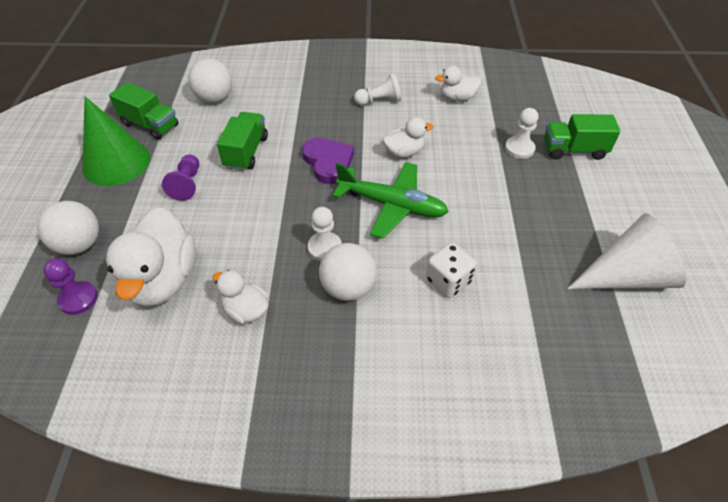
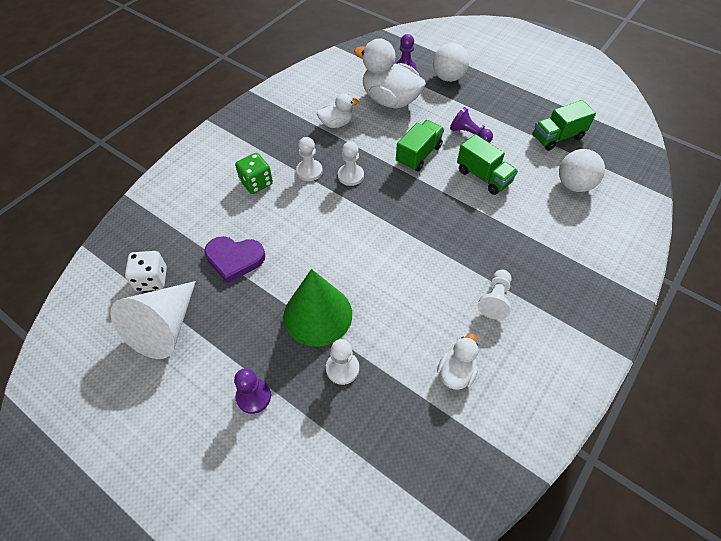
camera: 125 degrees right, 5 degrees up
(116, 162) = (520, 109): green cone -> green cone (318, 314)
(328, 162) = (434, 218): purple heart -> purple heart (234, 259)
(348, 288) = (309, 171): white ball -> white pawn
(392, 205) = (356, 231): green plane -> none
(404, 152) = (408, 274): white duck -> none
(408, 328) = (256, 183): none -> green dice
(448, 281) = (266, 221): white dice -> white dice (151, 279)
(574, 150) = (302, 417): green truck -> green truck (418, 155)
(595, 181) = (253, 396): none -> purple pawn

